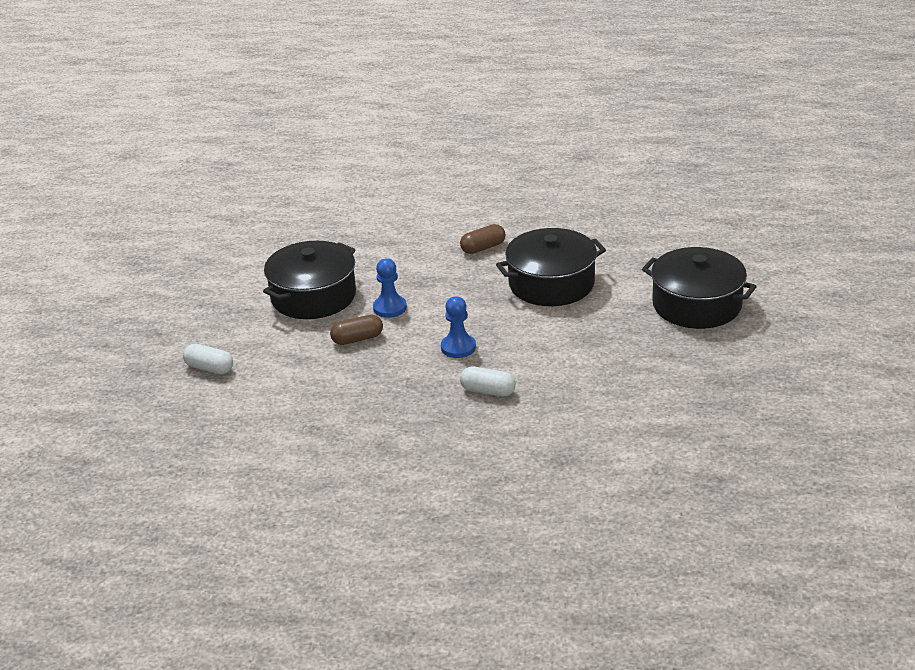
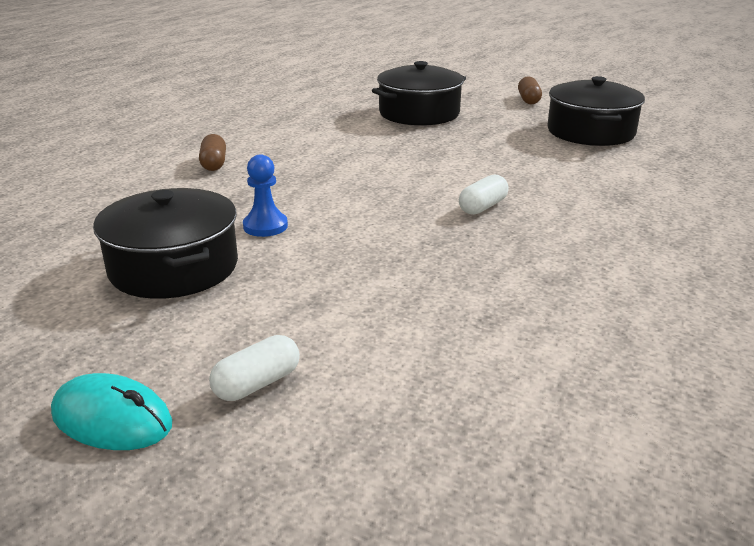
camera: 70 degrees left, 5 degrees down
(165, 338) = (112, 419): none -> turquoise mouse
(357, 339) = (309, 256): brown capsule -> brown capsule (528, 100)
(458, 347) = (388, 206): blue pawn -> none
(551, 284) = (321, 150): black pot -> black pot (590, 132)

